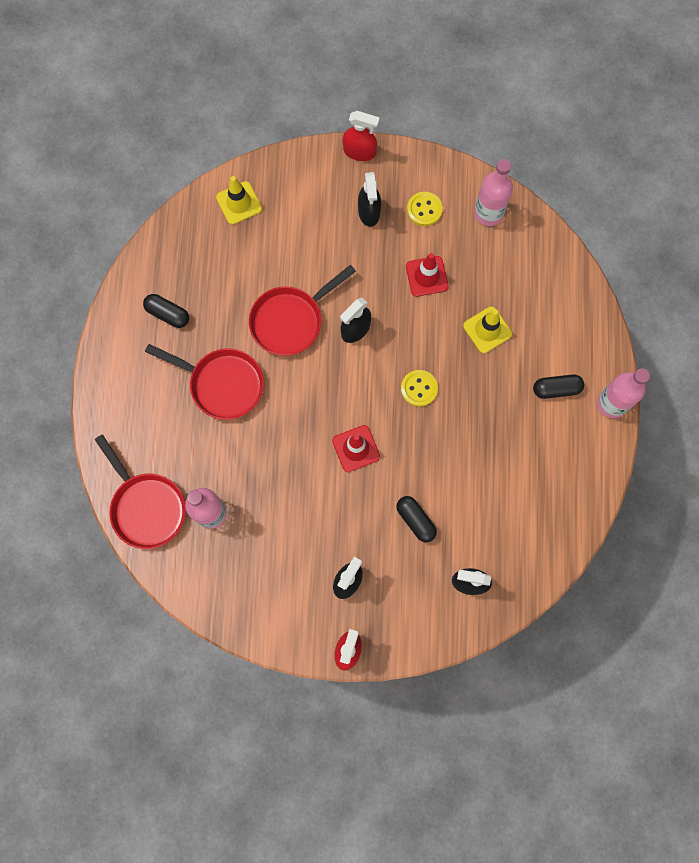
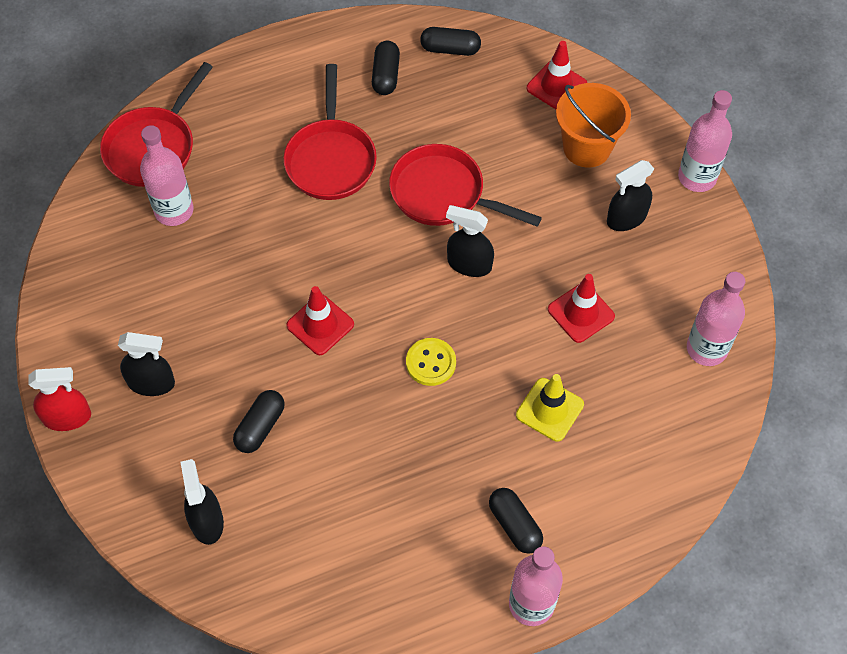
camera: 65 degrees right, 15 degrees down
(168, 259) = (450, 49): none -> black capsule
(239, 203) = (556, 86): yellow traffic cone -> red traffic cone
(300, 209) = (587, 147): none -> orange bucket
(359, 151) = (697, 177): red spray bottle -> pink bottle
(424, 209) = (666, 275): yellow button -> none

